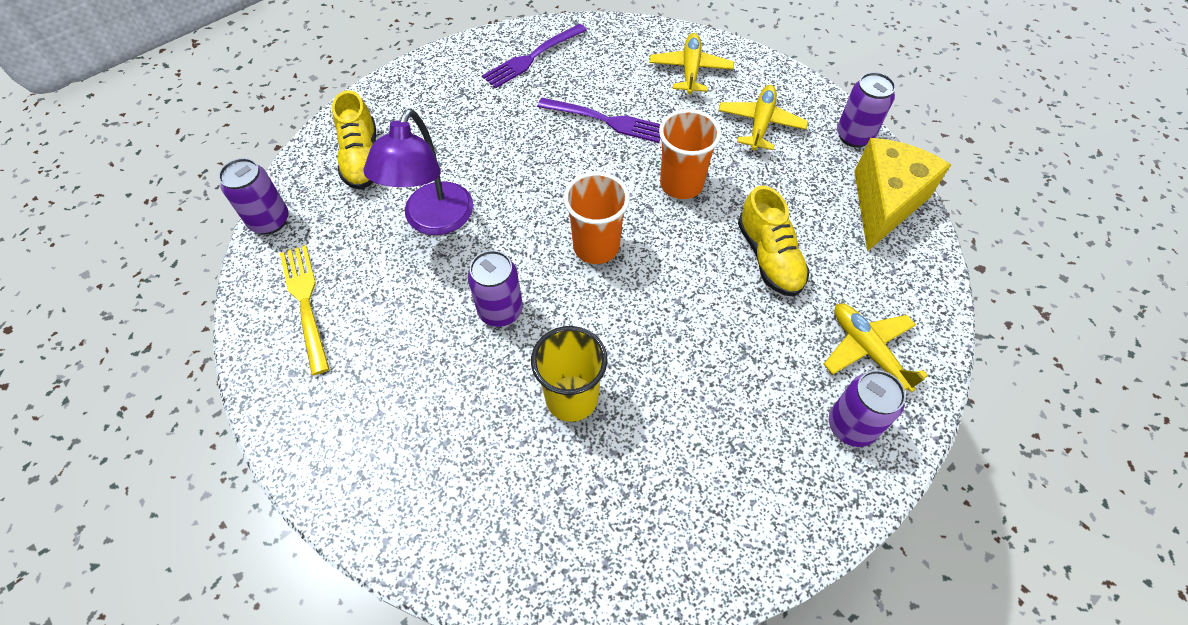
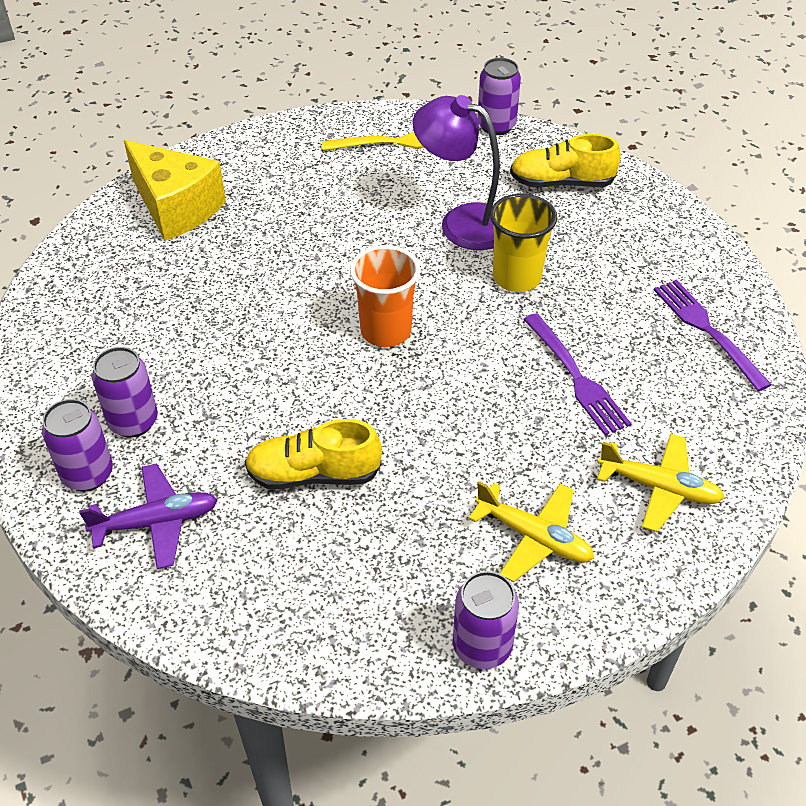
camera: 105 degrees right, 10 degrees down
(500, 311) = (337, 252): purple can -> purple can (133, 422)
(571, 398) = (225, 283): yellow cup -> yellow cup (517, 278)
(605, 120) = (576, 377): purple fork -> purple fork turned 60 degrees counterclockwise
(681, 184) = (450, 423): orange cup -> none
(867, 350) = (157, 522): yellow plane -> purple plane
(884, 203) = (348, 632): yellow cheese -> yellow cheese (176, 208)

